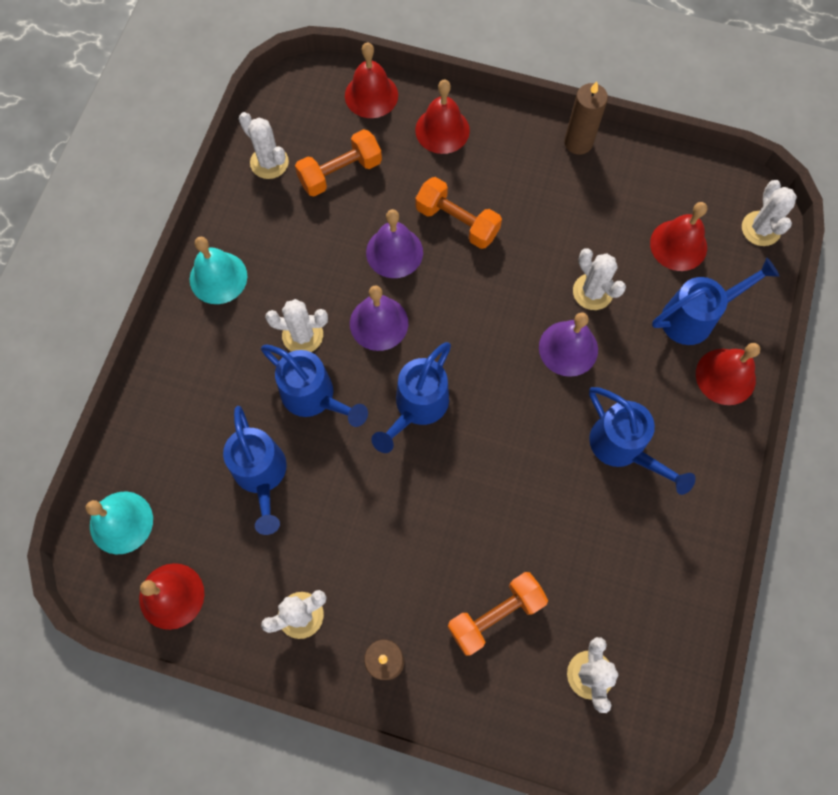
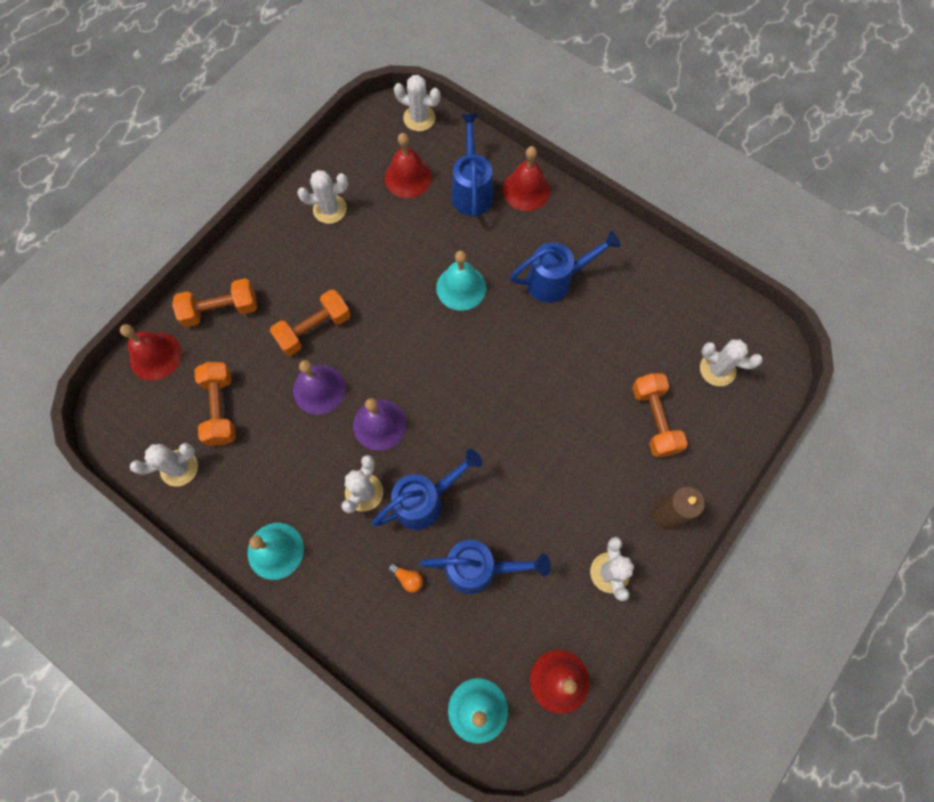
camera: 70 degrees left, 0 degrees up
(229, 409) = (407, 578): none -> orange light bulb
(417, 407) = (466, 419): blue watering can -> none
(442, 130) = (221, 310): red bell -> orange dumbbell
(568, 348) = (461, 287): purple bell -> turquoise bell
(578, 142) = (285, 211): brown candle -> none
(592, 292) = (421, 252): white cactus -> white cactus (330, 209)

